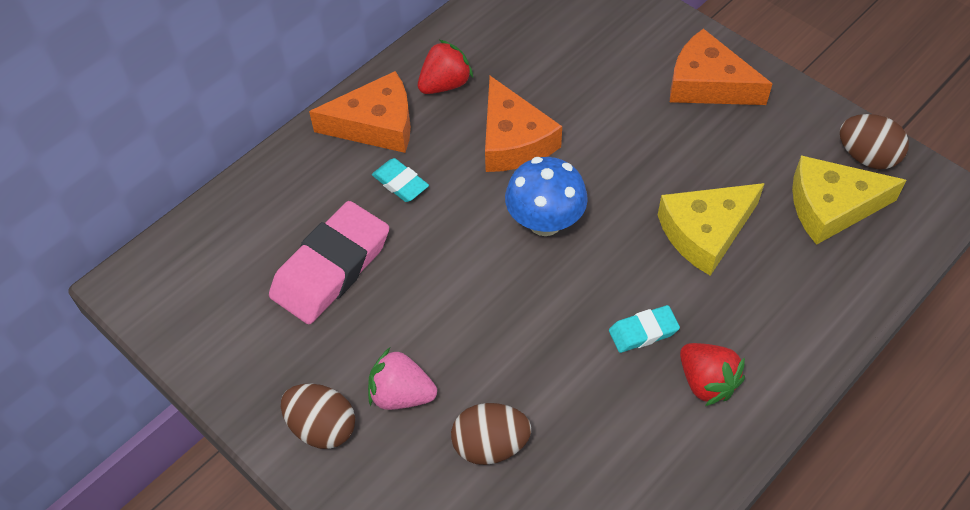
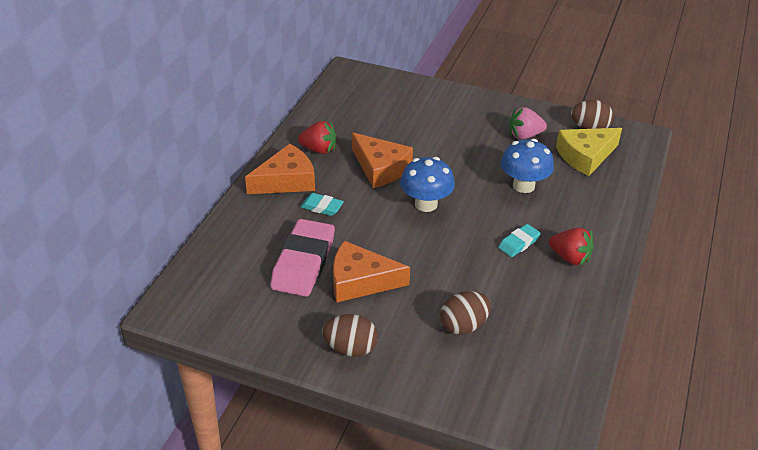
camera: 25 degrees left, 15 degrees down
(401, 394) = (391, 316): pink strawberry -> pink strawberry (524, 135)
(445, 84) = (319, 150): red strawberry -> red strawberry turned 75 degrees clockwise
(705, 232) = (523, 185): yellow cheese -> blue mushroom
(708, 84) = (479, 114): orange cheese -> orange cheese (360, 281)

